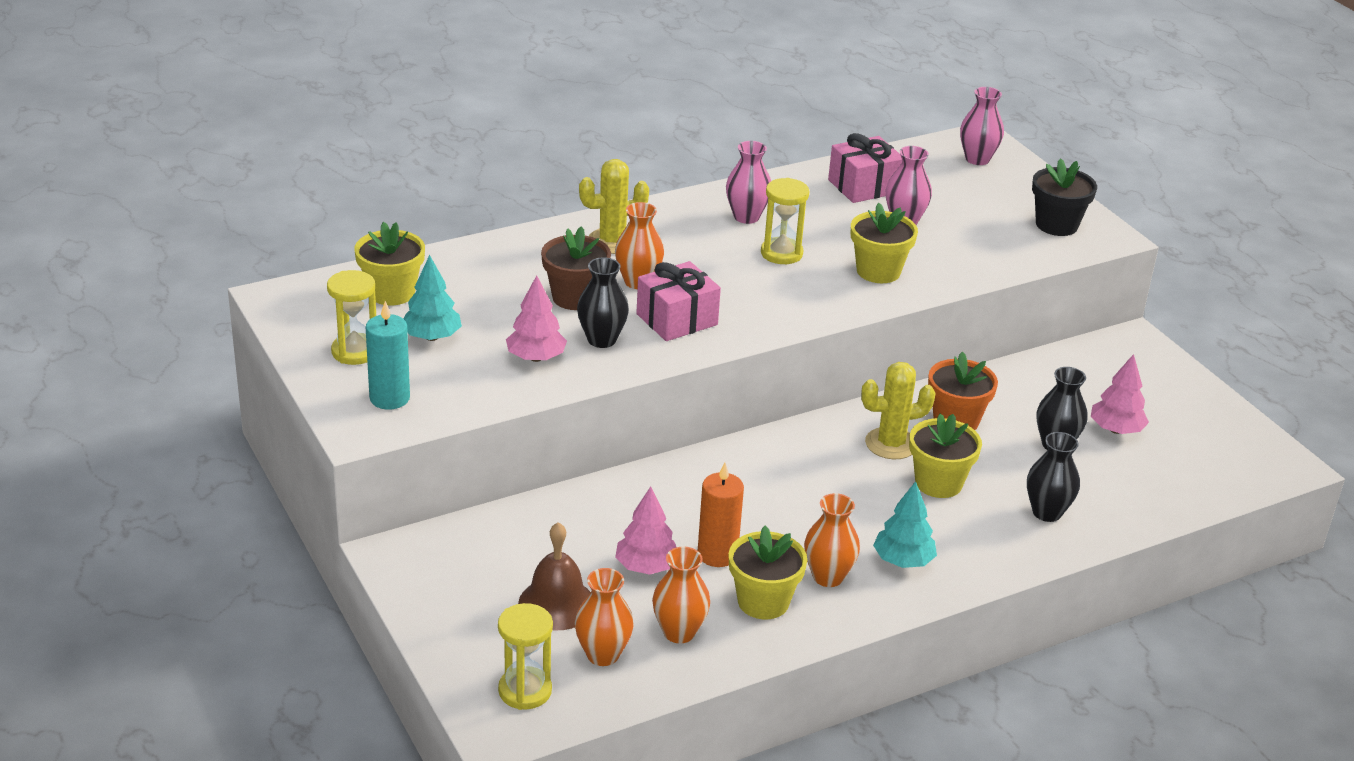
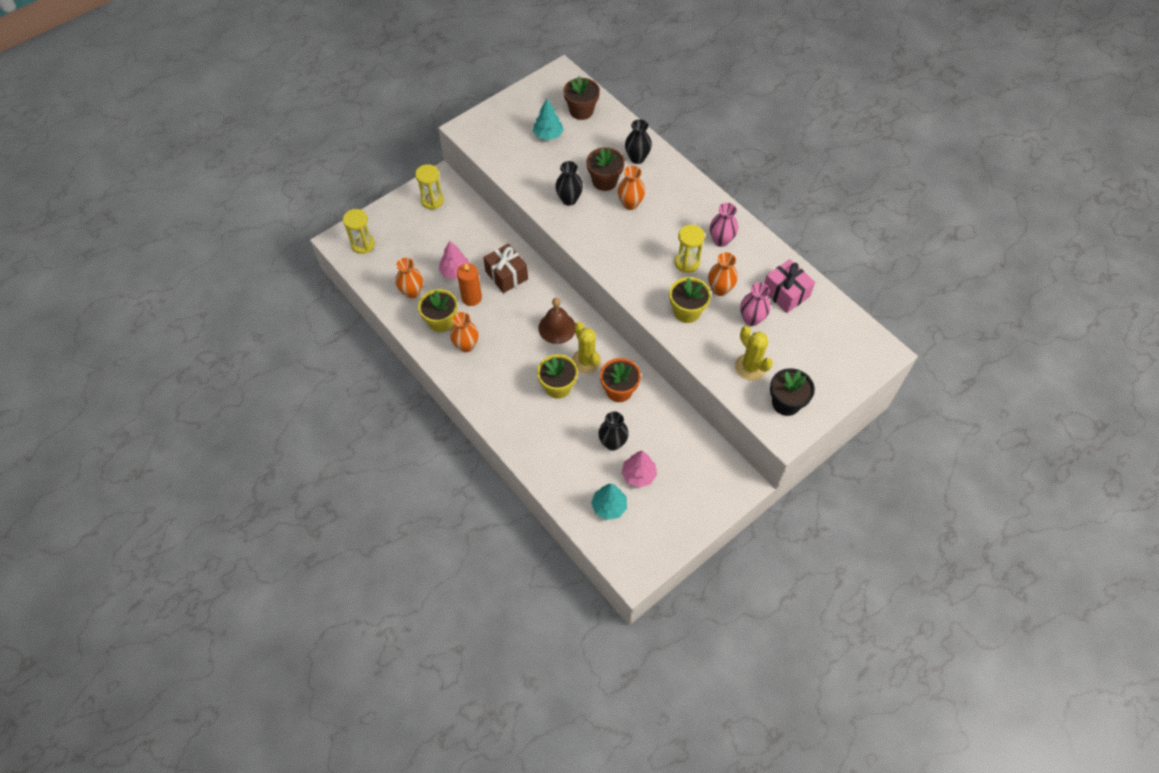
camera: 80 degrees right, 25 degrees up
(355, 352) = (526, 111): yellow hourglass -> yellow hourglass (432, 200)
(389, 398) = (493, 132): turquoise candle -> none
(391, 292) = (581, 111): yellow flower pot -> brown flower pot
(536, 358) = (544, 177): pink tree -> none
(556, 604) = (421, 243): brown bell -> brown bell (557, 328)
(603, 654) = (391, 267): orange vase -> orange vase (720, 289)
(612, 241) = (667, 185): yellow cactus -> yellow cactus (750, 367)
(677, 319) = (599, 227): pink gift -> none
(677, 503) = (506, 275): none -> brown gift
(903, 561) = (487, 376): turquoise tree -> turquoise tree (609, 507)
(977, 159) = (854, 352): pink vase -> none
(1047, 512) = (547, 441): black vase -> black vase (637, 158)

